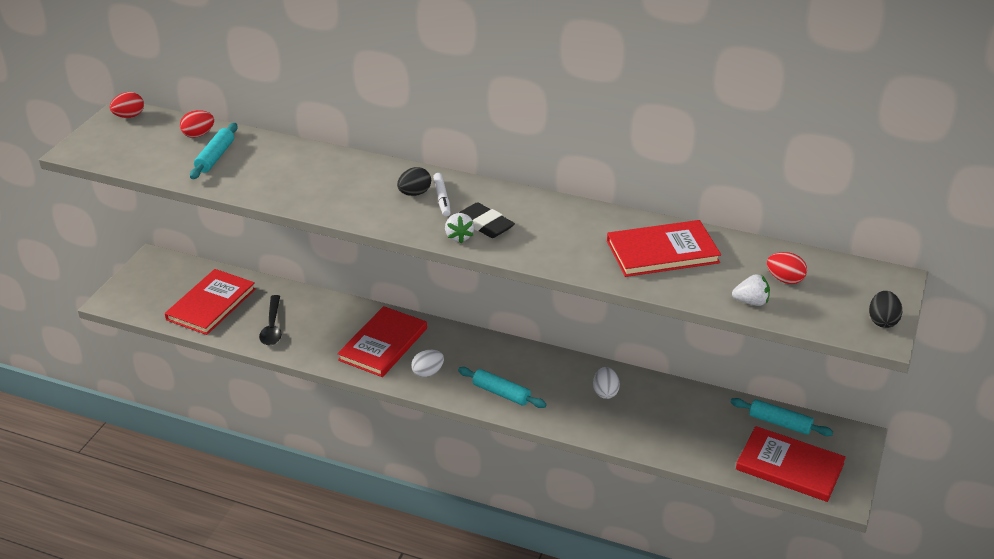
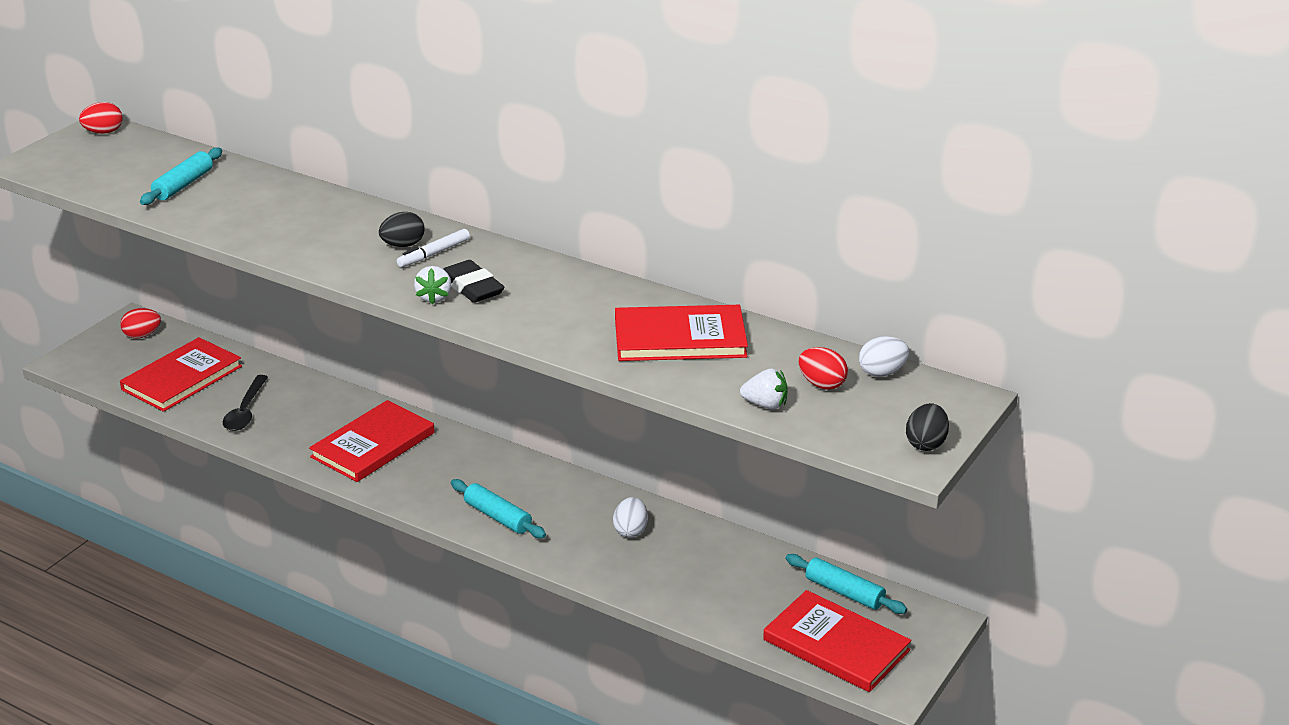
camera: 10 degrees right, 5 degrees down
(198, 135) = (175, 159): red egg -> red egg (142, 335)
(428, 372) = (415, 483): white egg -> white egg (882, 372)
(442, 198) = (434, 254): white marker -> white marker turned 45 degrees clockwise

